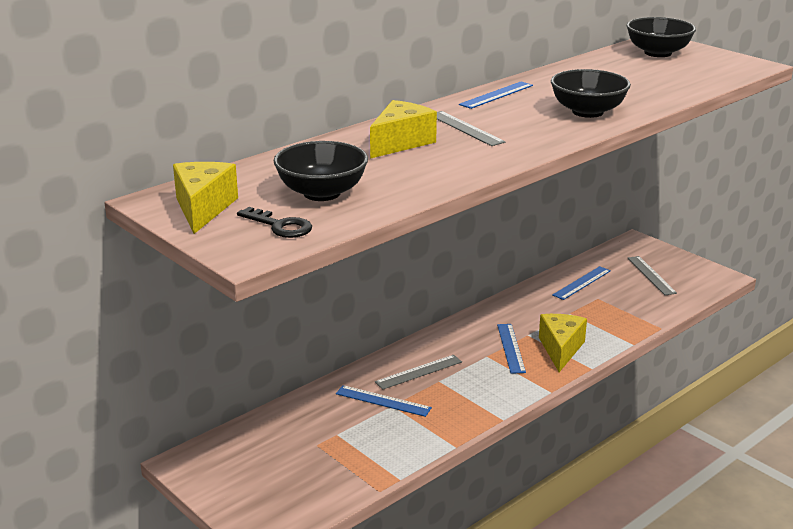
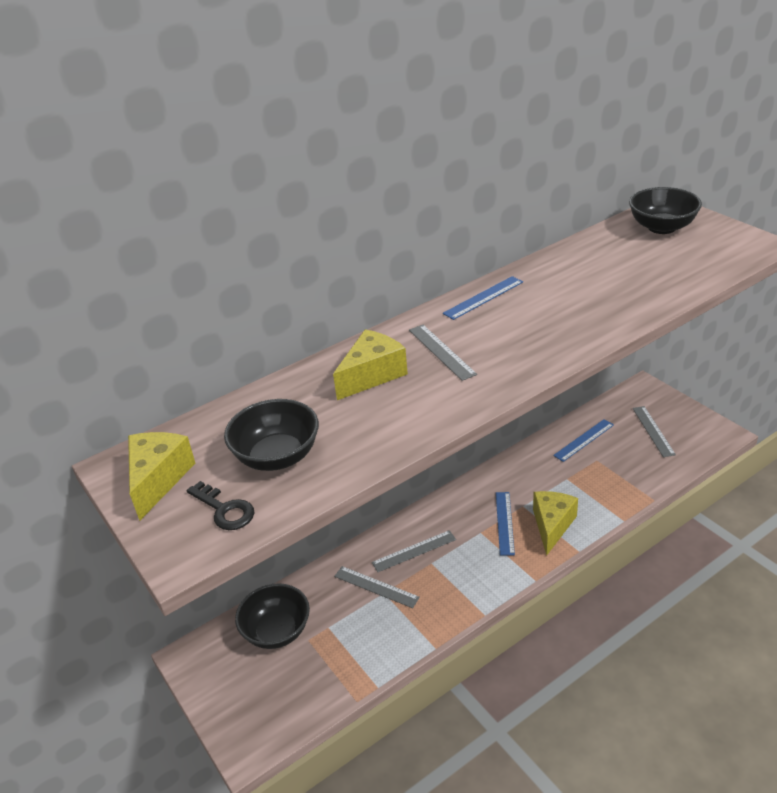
camera: 10 degrees right, 10 degrees up
(383, 401) = (376, 586): blue ruler -> grey ruler
(587, 112) = (571, 324): black bowl -> black bowl (277, 631)

